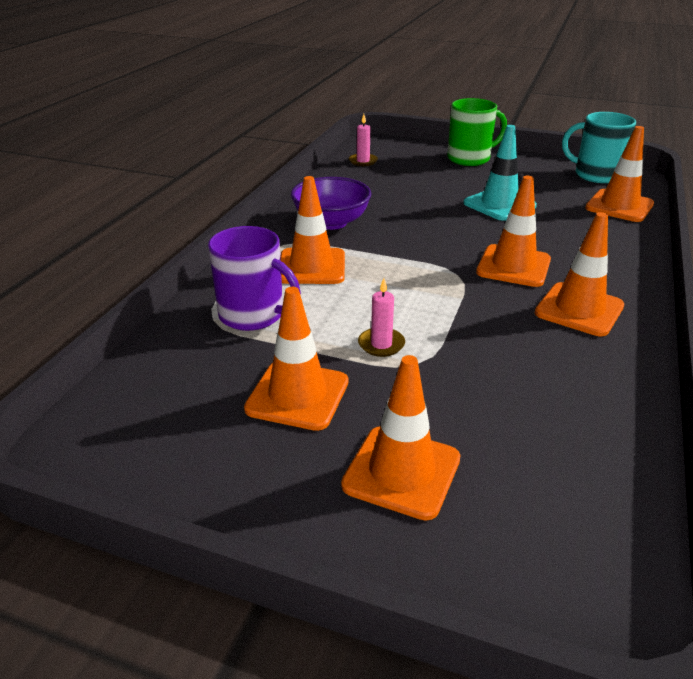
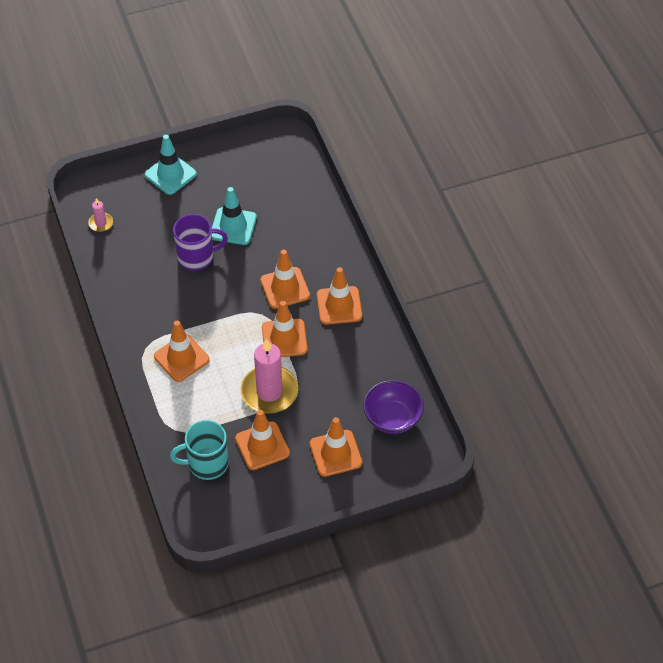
camera: 40 degrees left, 20 degrees up
(253, 315) = (191, 413): purple mug -> purple mug (197, 257)
(331, 222) = (151, 310): purple bowl -> purple bowl (392, 418)
(381, 344) = (269, 392): pink candle -> pink candle, size x2.18
(470, 158) = (170, 174): green mug -> turquoise traffic cone
(596, 175) = (266, 149): turquoise mug -> turquoise mug (206, 463)
(619, 206) = (302, 184): orange traffic cone -> orange traffic cone (284, 338)

